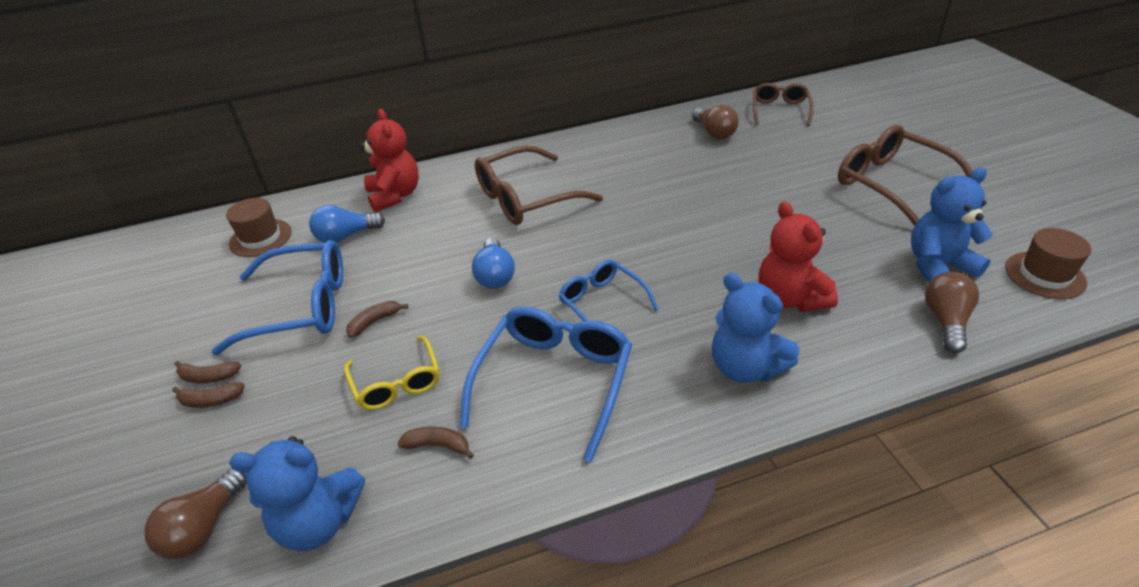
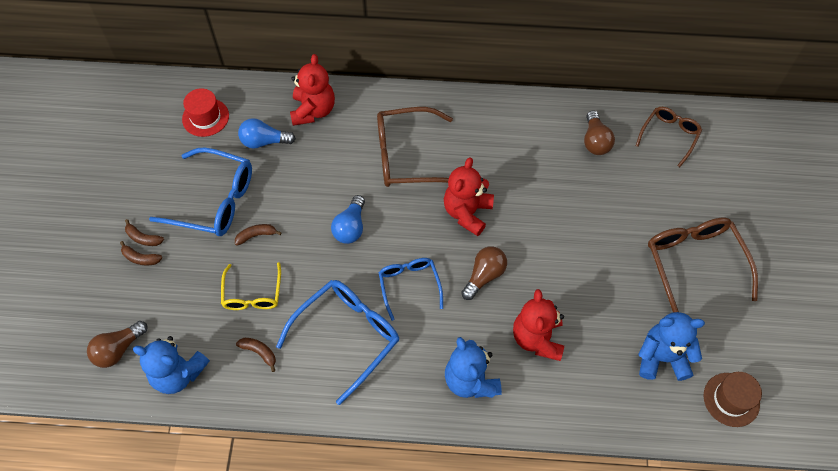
camera: 20 degrees right, 20 degrees up
(260, 238) = (205, 117): brown hat -> red hat
(625, 221) = (467, 212): none -> red teddy bear
(946, 321) = (628, 404): brown light bulb -> brown light bulb (484, 276)

